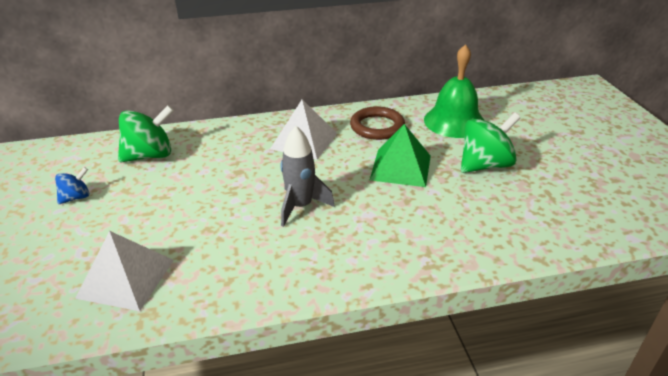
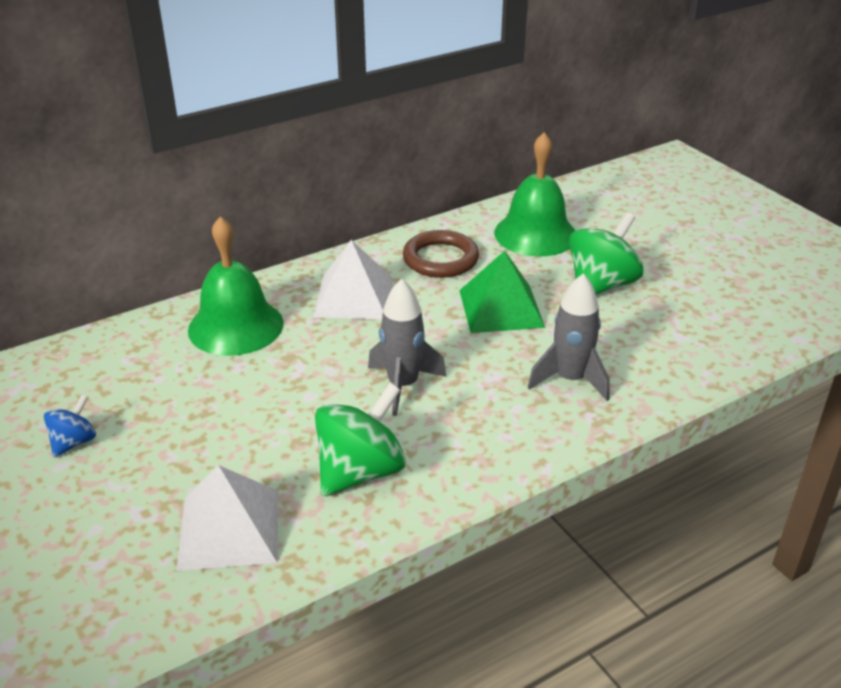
camera: 20 degrees left, 0 degrees up
(150, 155) = (143, 360): green spinning top -> green spinning top (360, 471)
(218, 145) = (235, 326): none -> green bell
(424, 229) = (570, 379): none -> grey rocket

